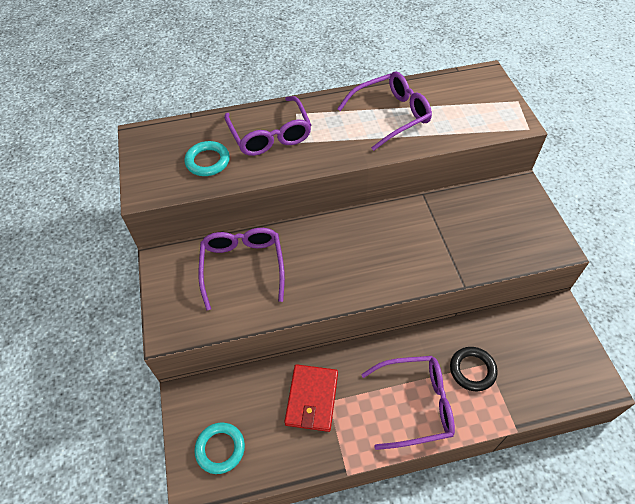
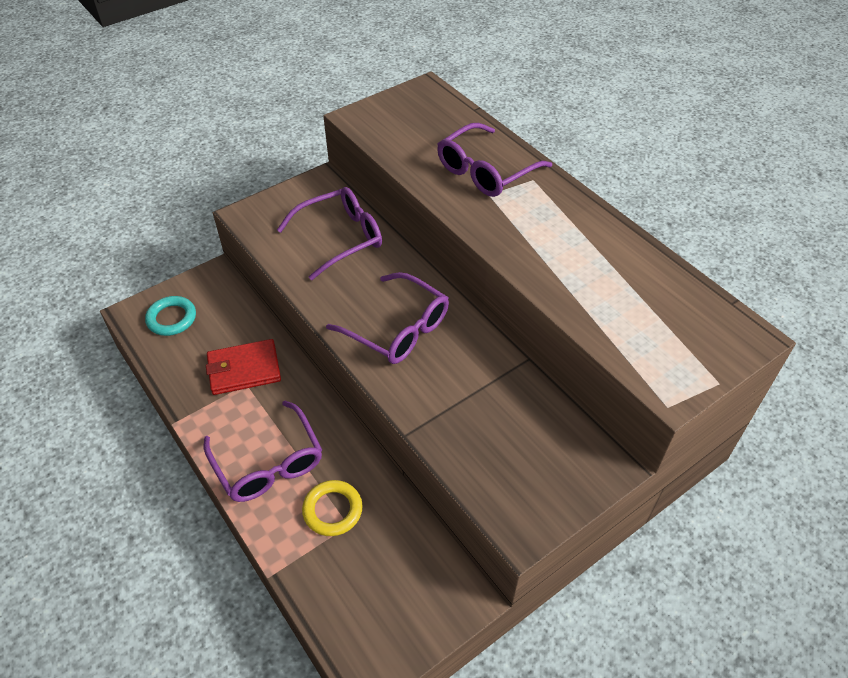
camera: 65 degrees right, 5 degrees down
(208, 161) = (419, 141): turquoise ring -> none
(390, 115) = (588, 258): purple glasses -> purple glasses (397, 328)
(472, 370) = (332, 510): black ring -> yellow ring

